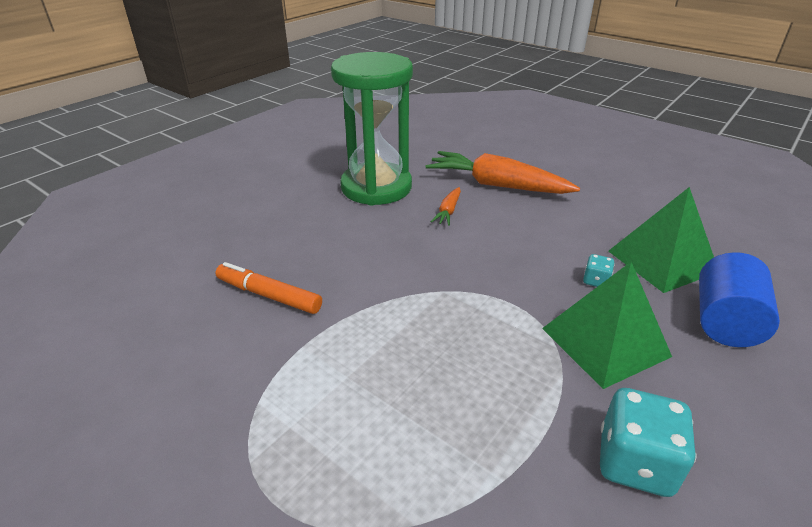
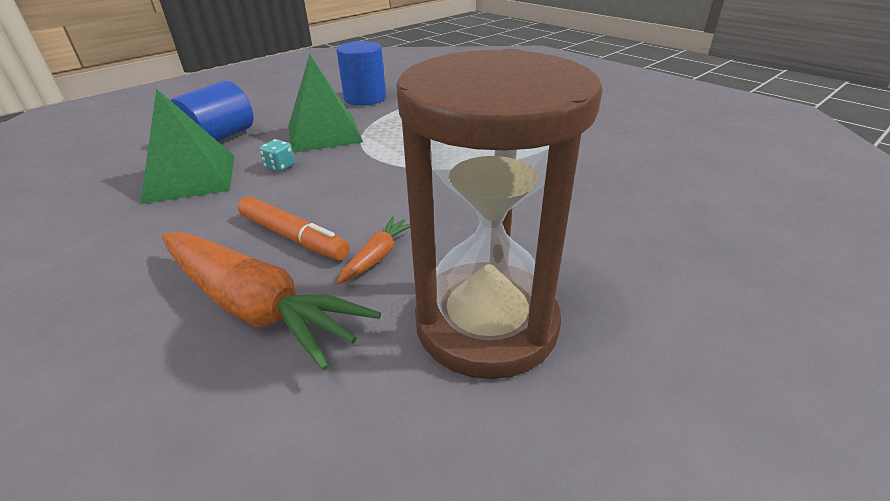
camera: 170 degrees left, 0 degrees up
(269, 295) = (604, 174): orange marker -> orange marker (293, 237)
(376, 187) = (486, 323): green hourglass -> brown hourglass
(635, 463) = (365, 98): turquoise dice -> blue cylinder

